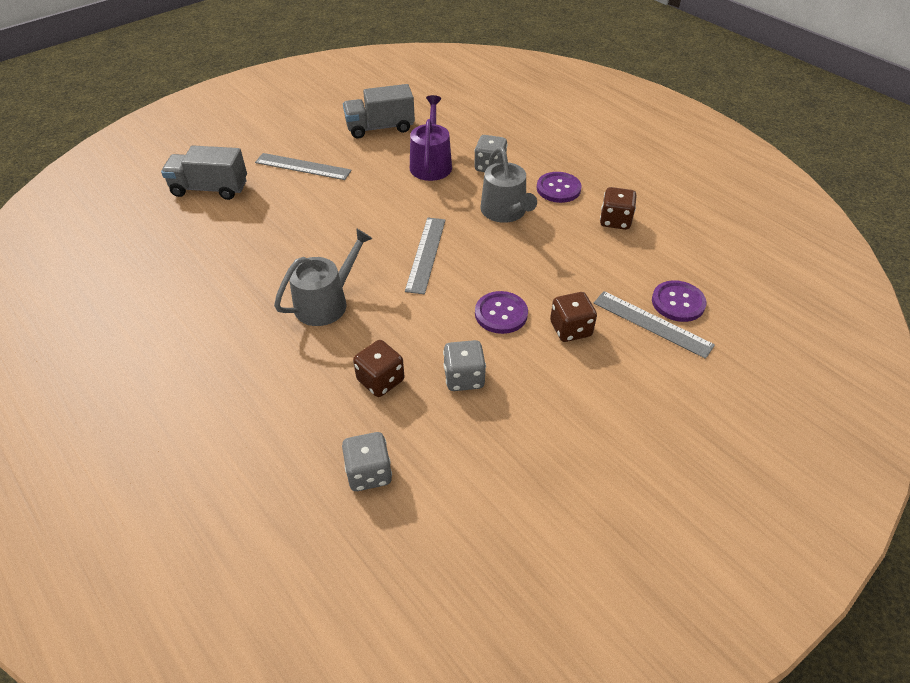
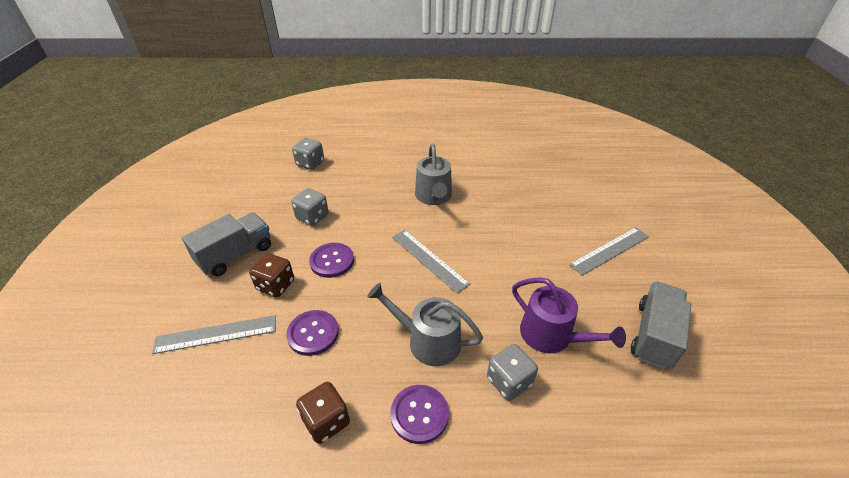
camera: 130 degrees right, 5 degrees down
(210, 188) = (610, 195): grey truck -> grey truck (235, 255)
(380, 380) = (352, 189): brown dice -> none
(678, 302) = (204, 371): purple button -> purple button (313, 333)

